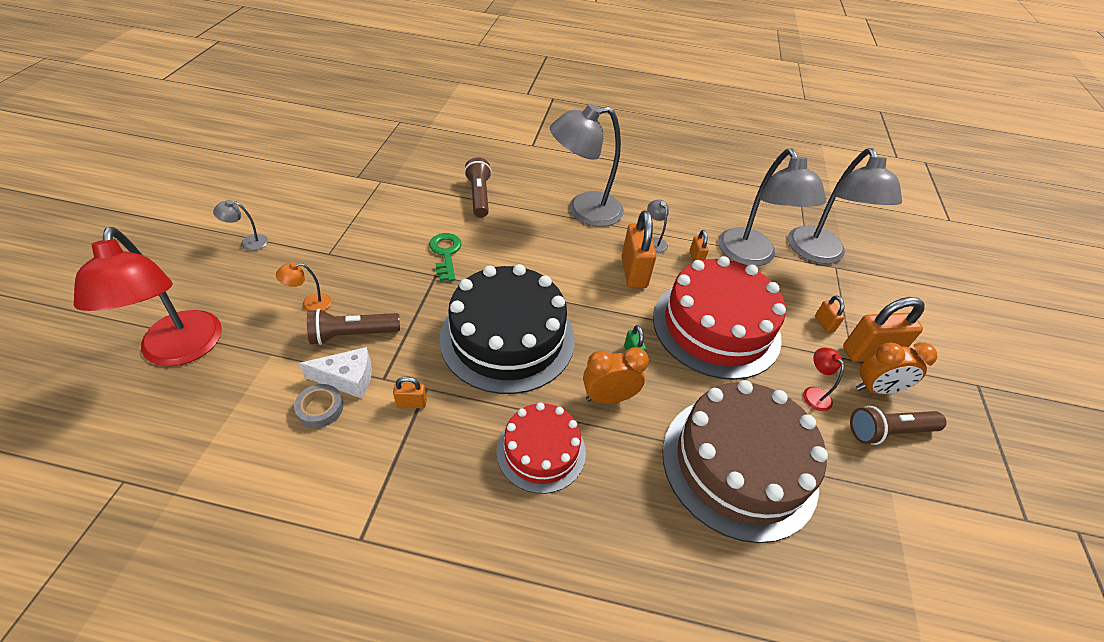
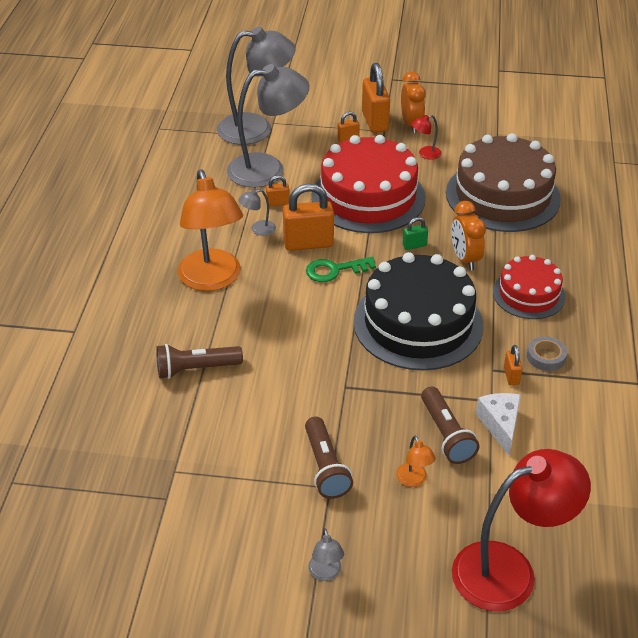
camera: 90 degrees left, 5 degrees down
(320, 408) = (538, 436): grey tape -> grey tape (546, 357)
(446, 254) = (309, 383): green key -> green key (335, 270)
(584, 210) = (212, 280): grey lamp -> orange lamp
(889, 431) = (449, 125): brown flashlight -> brown flashlight (325, 467)

